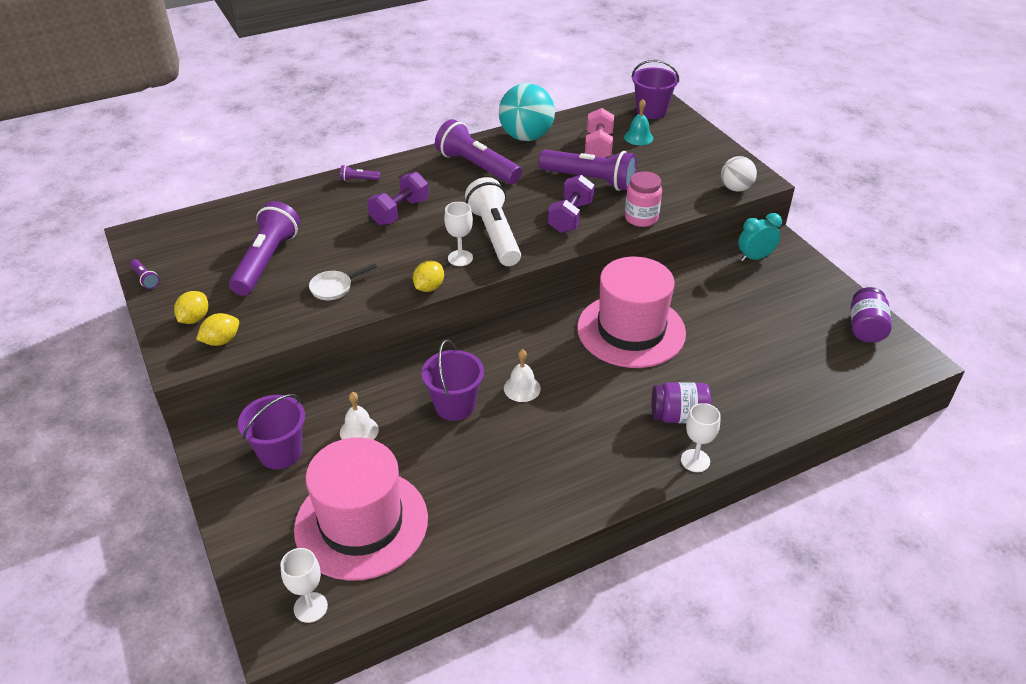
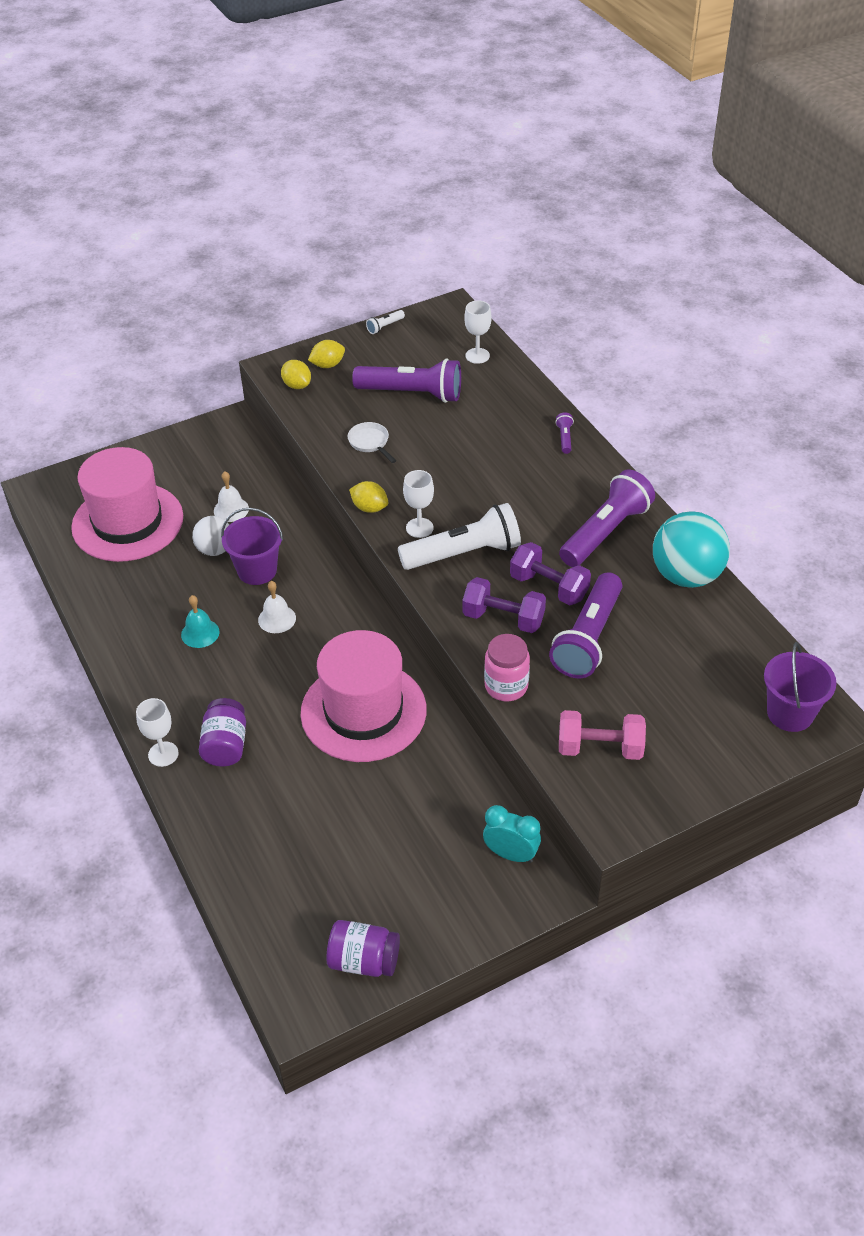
camera: 90 degrees right, 5 degrees up
(145, 279) = (385, 326): purple flashlight -> white flashlight
(194, 319) = (327, 365): yellow lemon -> yellow lemon turned 45 degrees counterclockwise
(280, 452) = (211, 465): purple bucket -> none
(310, 607) = (54, 504): white goblet -> white goblet (477, 356)
(400, 212) = (503, 475): purple dumbbell -> purple dumbbell (549, 587)
(598, 147) = (673, 649): pink dumbbell -> pink dumbbell (600, 748)
(638, 137) = (708, 694): turquoise bell -> turquoise bell (200, 633)
(735, 188) = (587, 795): white ball -> white ball (215, 550)
(755, 257) = (511, 854): turquoise clock -> turquoise clock turned 45 degrees counterclockwise

